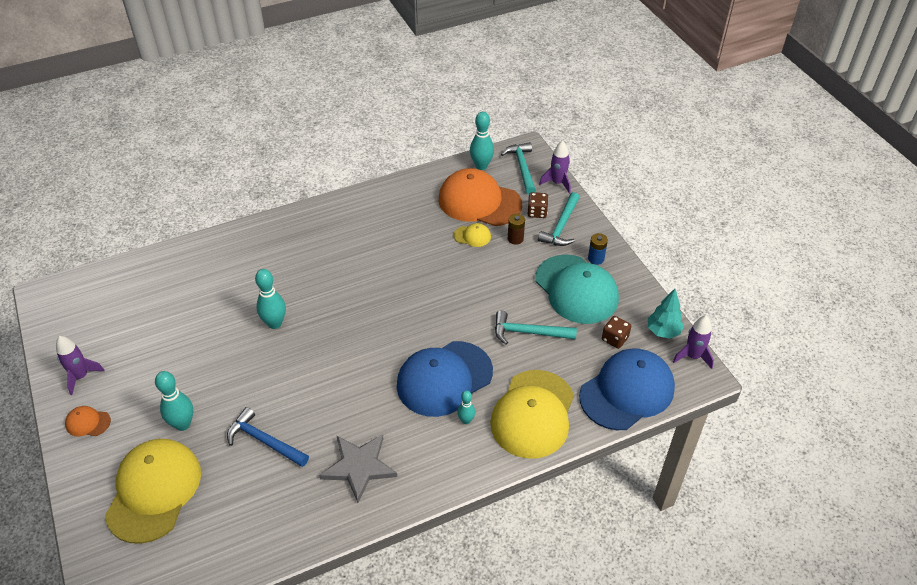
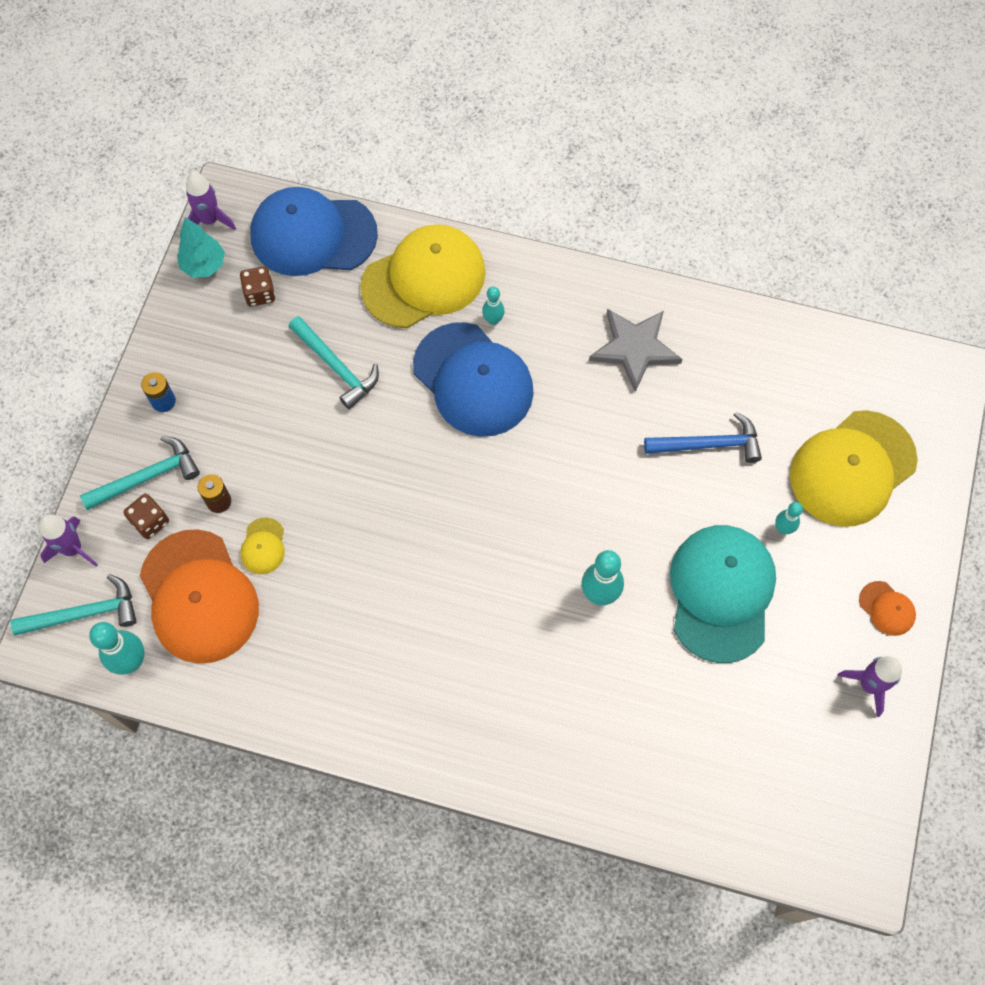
camera: 140 degrees left, 20 degrees up
(183, 424) = (783, 528): turquoise bowling pin -> turquoise bowling pin, size x0.58
(264, 441) = (709, 444): blue hammer -> blue hammer turned 75 degrees counterclockwise
(444, 378) = (473, 380): blue cap -> blue cap turned 45 degrees clockwise
(472, 236) = (263, 546): yellow cap -> yellow cap turned 135 degrees counterclockwise
(522, 167) = (84, 613): turquoise hammer -> turquoise hammer turned 135 degrees counterclockwise
(576, 289) = (230, 379): turquoise cap -> turquoise cap (721, 593)

